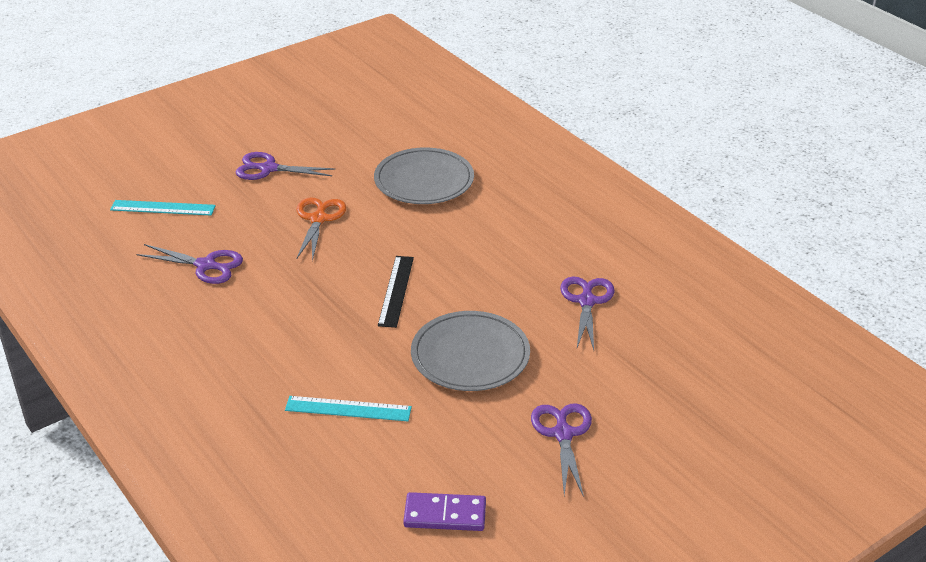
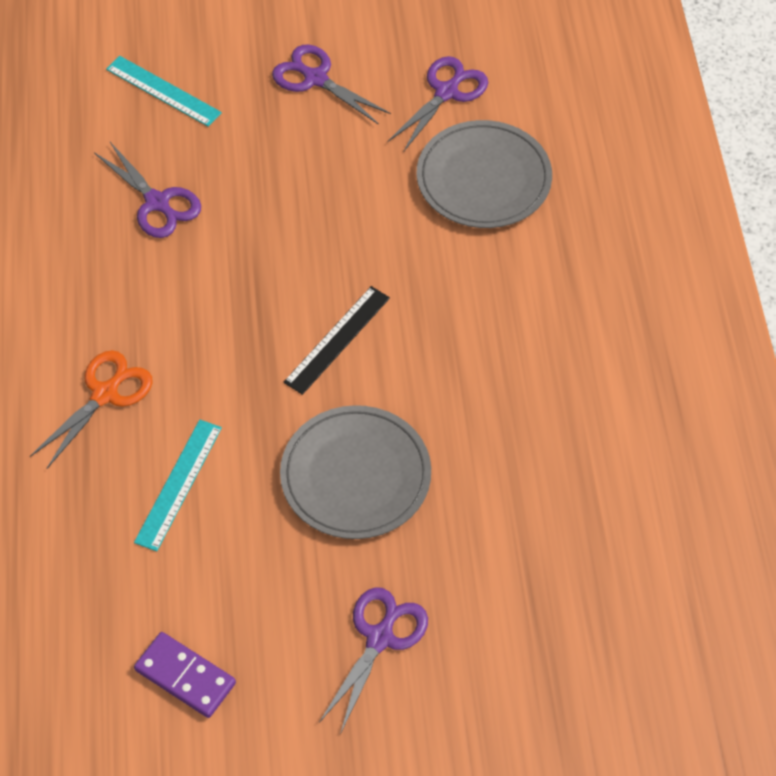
camera: 30 degrees right, 20 degrees up
(318, 219) = (321, 187): orange scissors -> orange scissors (105, 394)
(348, 409) = (178, 484): turquoise ruler -> turquoise ruler turned 75 degrees clockwise
(586, 301) = (543, 462): purple scissors -> purple scissors (446, 92)

